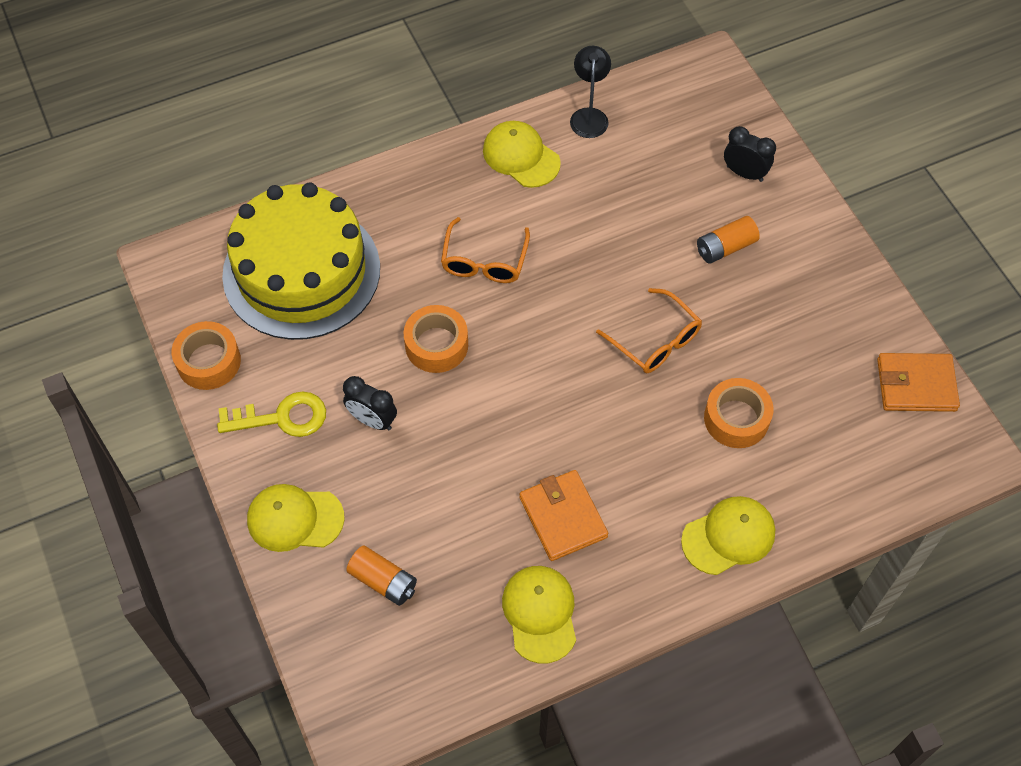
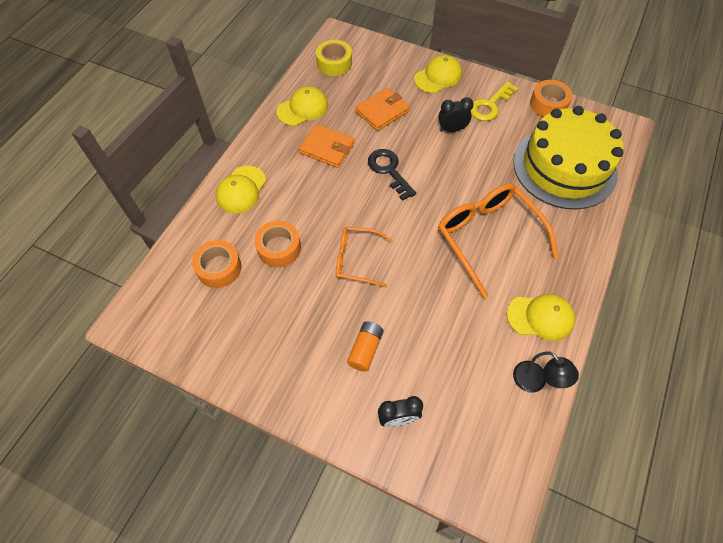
camera: 140 degrees right, 0 degrees up
(383, 581) = (378, 80): orange battery -> none
(417, 669) = (334, 63): none -> yellow tape
(436, 345) = (462, 179): orange tape -> orange tape (219, 268)
(484, 261) = (488, 237): orange glasses -> orange glasses, size x1.70
(513, 422) = (389, 171): none -> black key
(540, 614) = (303, 108): yellow cap -> yellow cap turned 75 degrees counterclockwise
(916, 385) = (185, 341): orange wallet -> orange wallet (382, 111)

